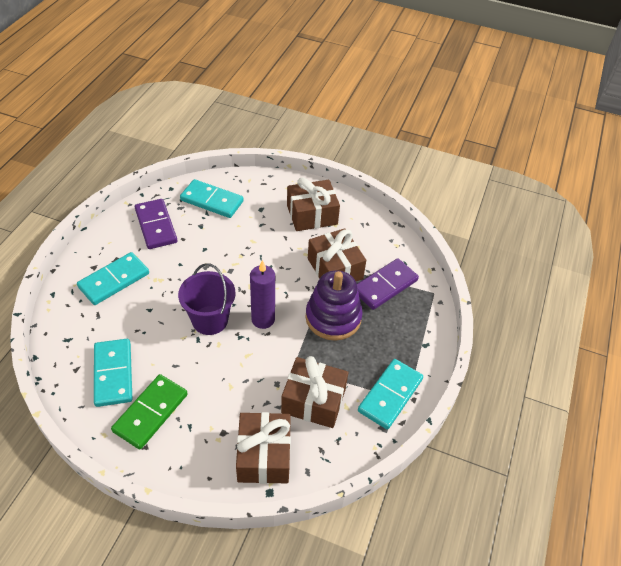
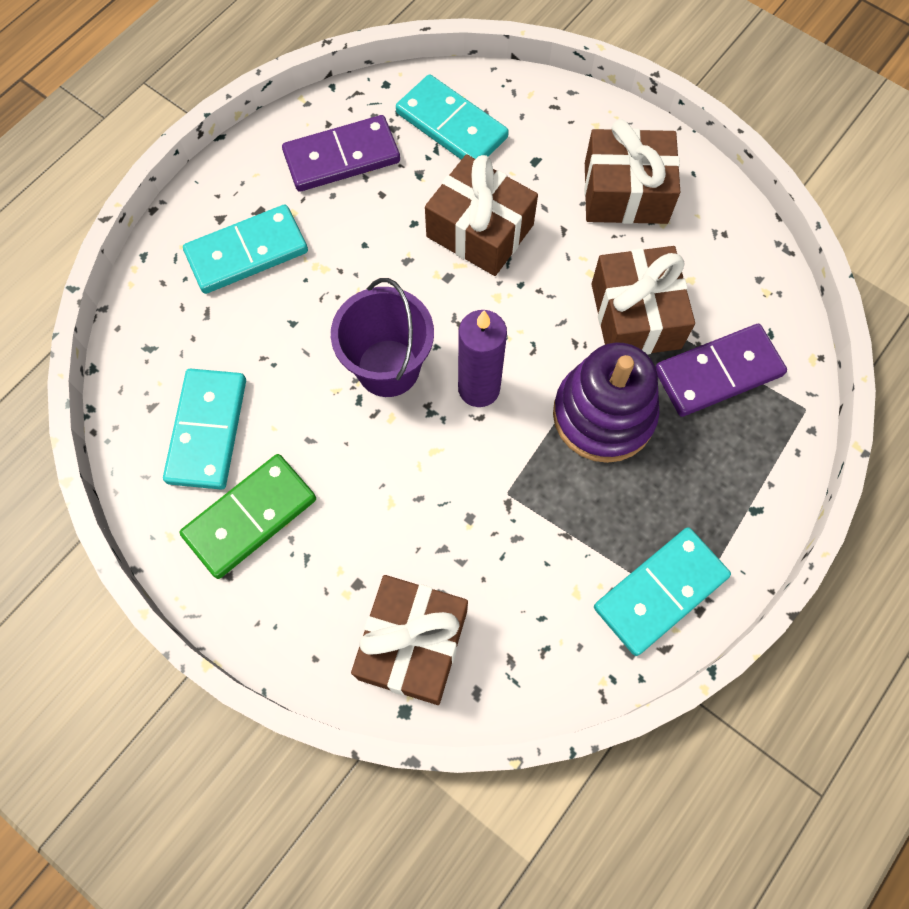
camera: 20 degrees right, 20 degrees up
(156, 226) = (342, 157): purple domino -> purple domino turned 75 degrees clockwise
(313, 400) = (523, 566): brown gift -> brown gift (480, 230)

